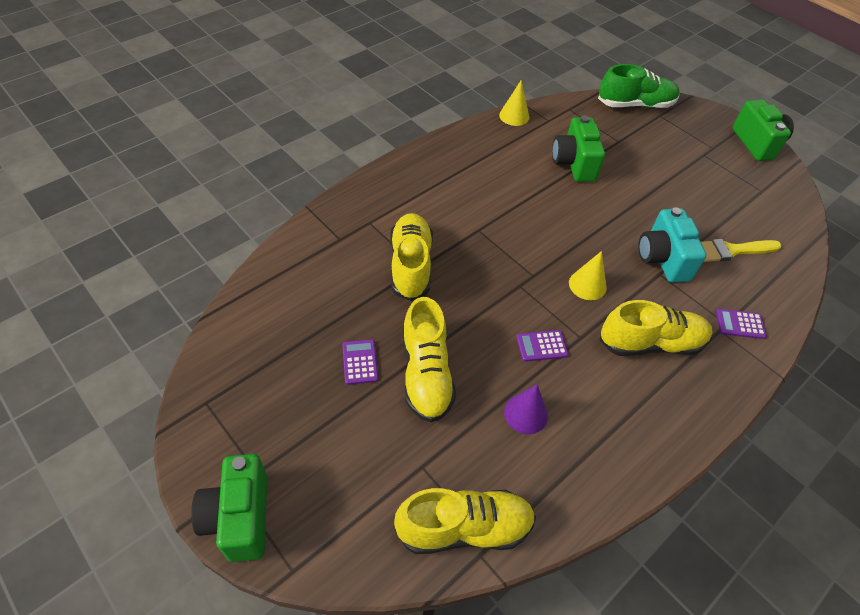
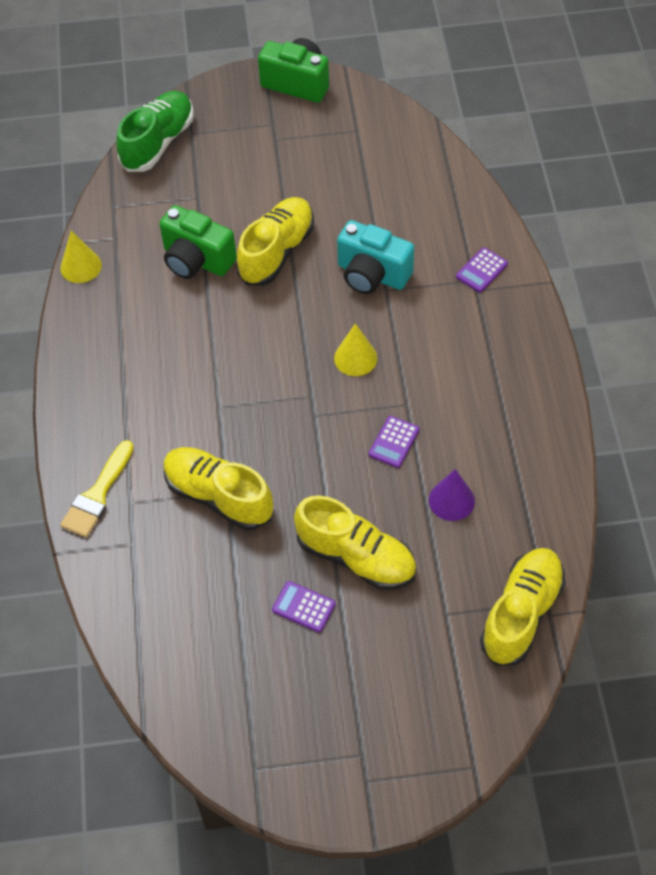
camera: 50 degrees left, 5 degrees up
(239, 517) = (398, 789): green camera -> none
(651, 343) = (451, 353): yellow shoe -> yellow shoe (277, 252)
(731, 250) = (404, 212): yellow brush -> yellow brush (97, 495)

